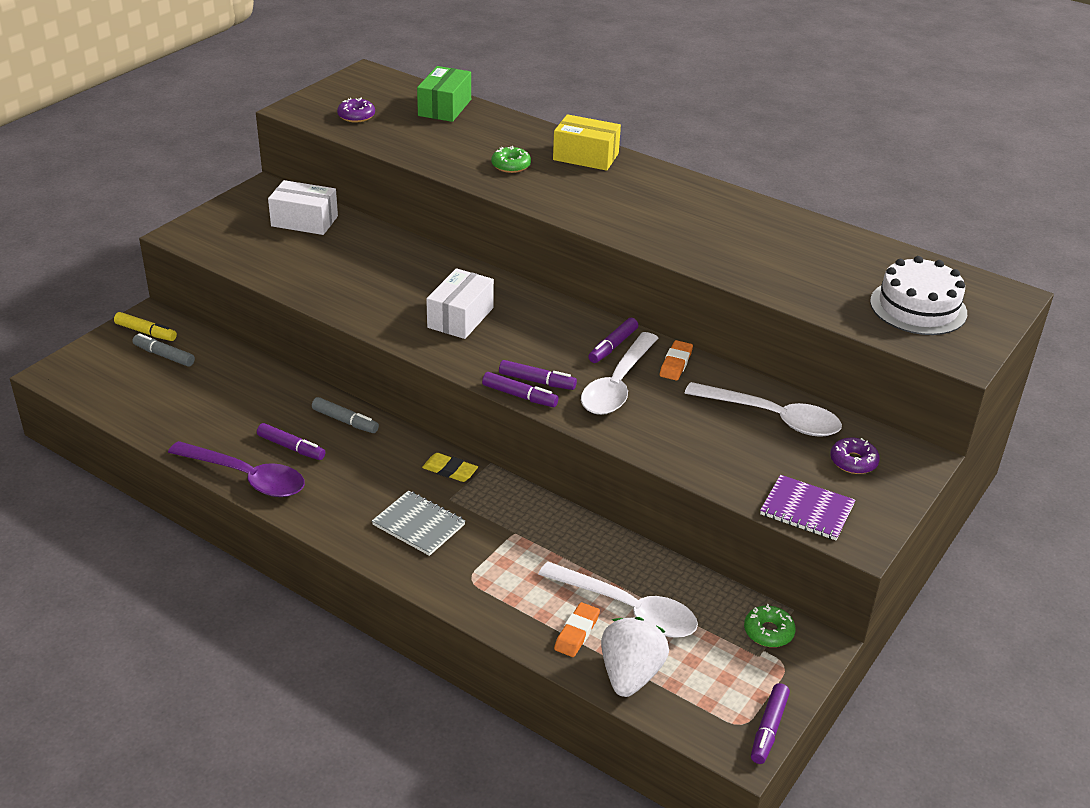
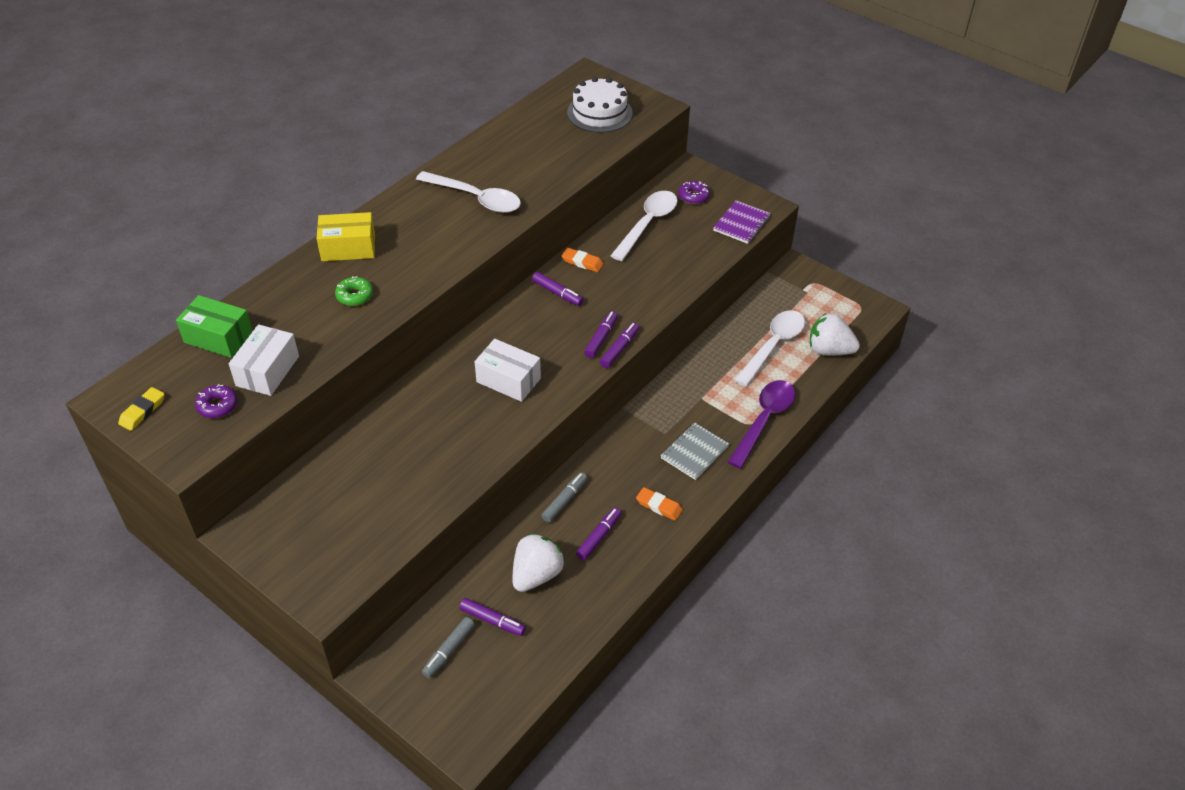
camera: 85 degrees left, 10 degrees up
(146, 332) = (404, 673): yellow marker -> none
(246, 405) = (536, 575): none -> white strawberry
(247, 477) = (637, 566): purple spoon -> purple spoon (764, 420)
(304, 221) = (319, 494): white box -> white box (267, 371)
(450, 470) = (631, 432): yellow eraser -> yellow eraser (142, 411)
(576, 633) = (796, 372): orange eraser -> orange eraser (659, 506)
(585, 157) = (348, 248): yellow box -> yellow box turned 60 degrees clockwise
(617, 385) = (607, 295): white spoon -> white spoon (476, 198)
(768, 632) = (787, 285): green donut -> none
(768, 729) = (863, 296): purple marker -> purple marker (492, 621)

